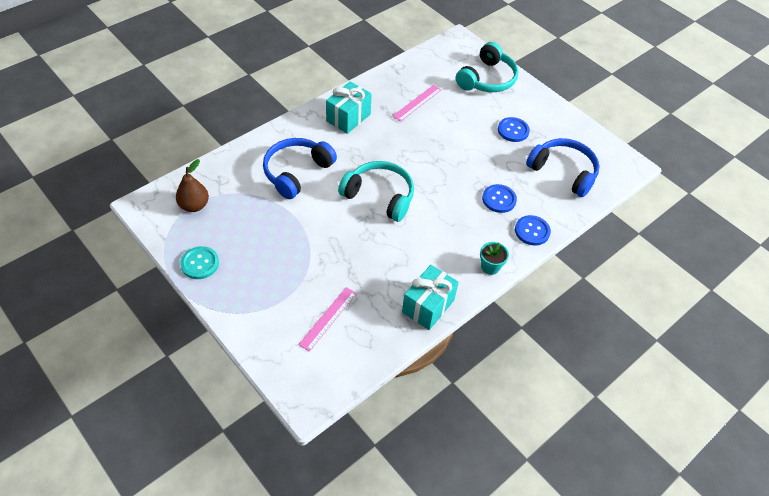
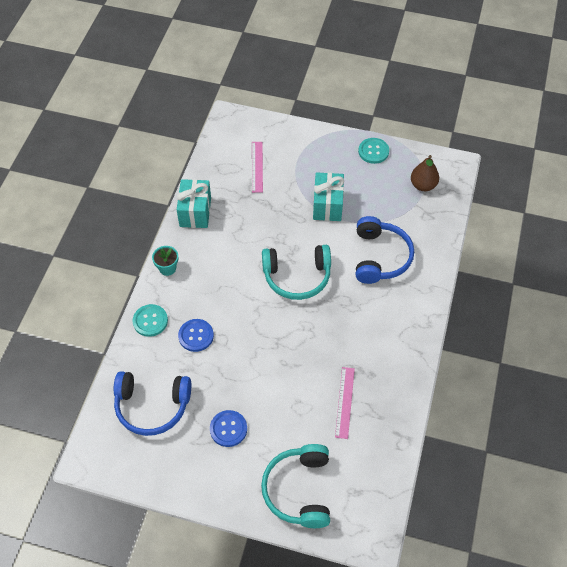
camera: 150 degrees right, 5 degrees up
(348, 118) = (390, 340): turquoise gift -> turquoise gift (327, 205)
(532, 231) = (150, 321): blue button -> turquoise button

